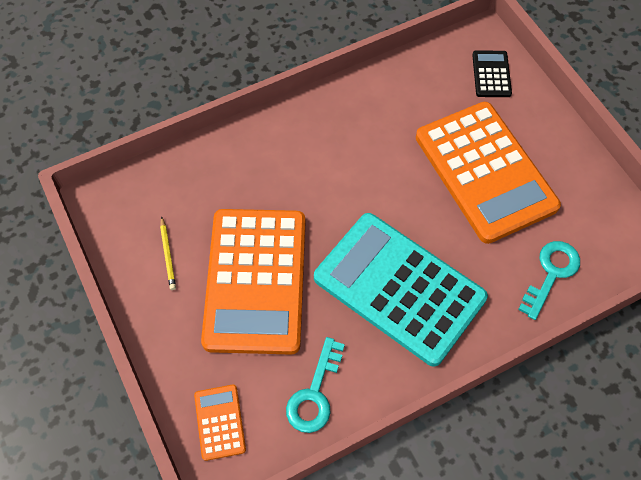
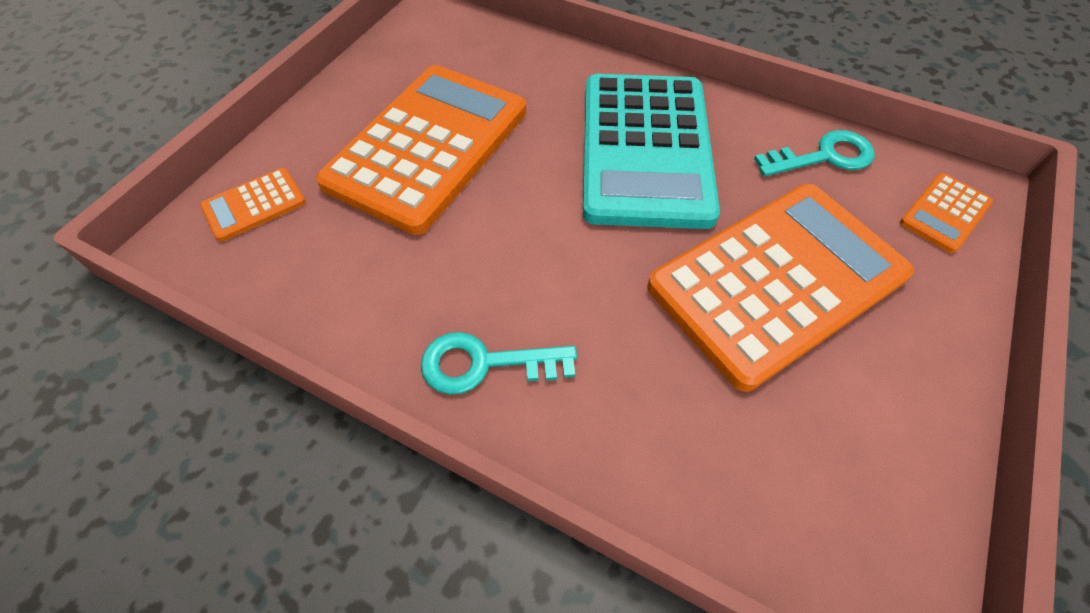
camera: 125 degrees left, 5 degrees down
(167, 255) = (860, 412): yellow pencil -> none
(491, 74) = (254, 205): black calculator -> orange calculator
(551, 273) = (517, 55): turquoise key -> turquoise key (484, 364)

